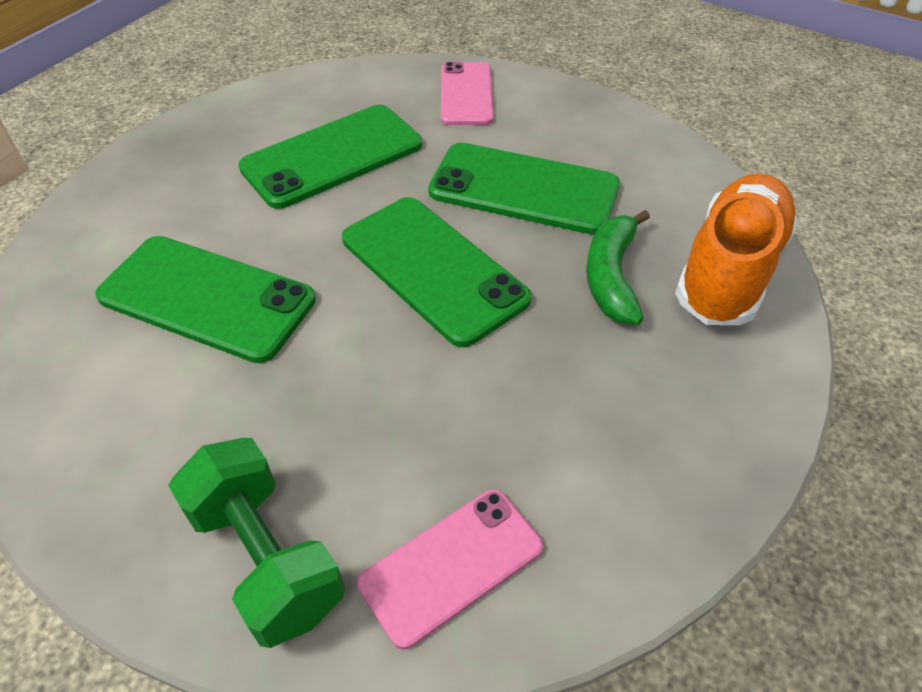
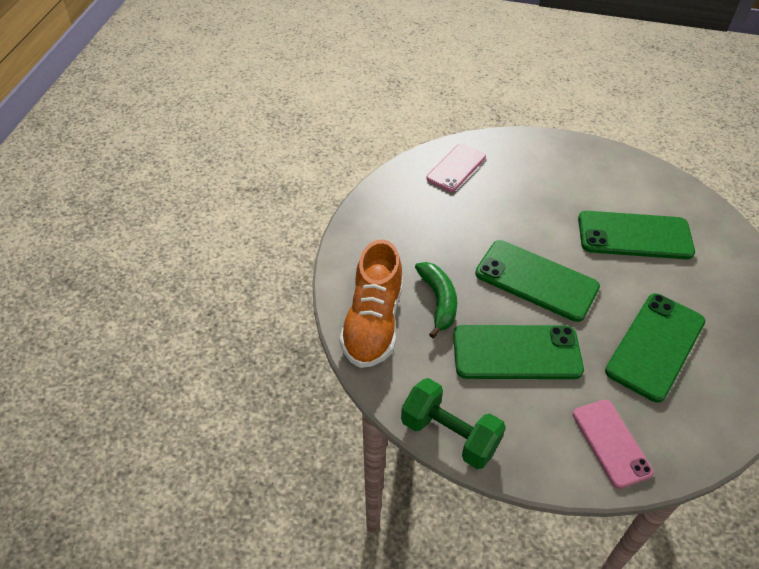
camera: 160 degrees right, 0 degrees up
(266, 558) = (521, 155): green dumbbell -> green dumbbell (449, 435)

